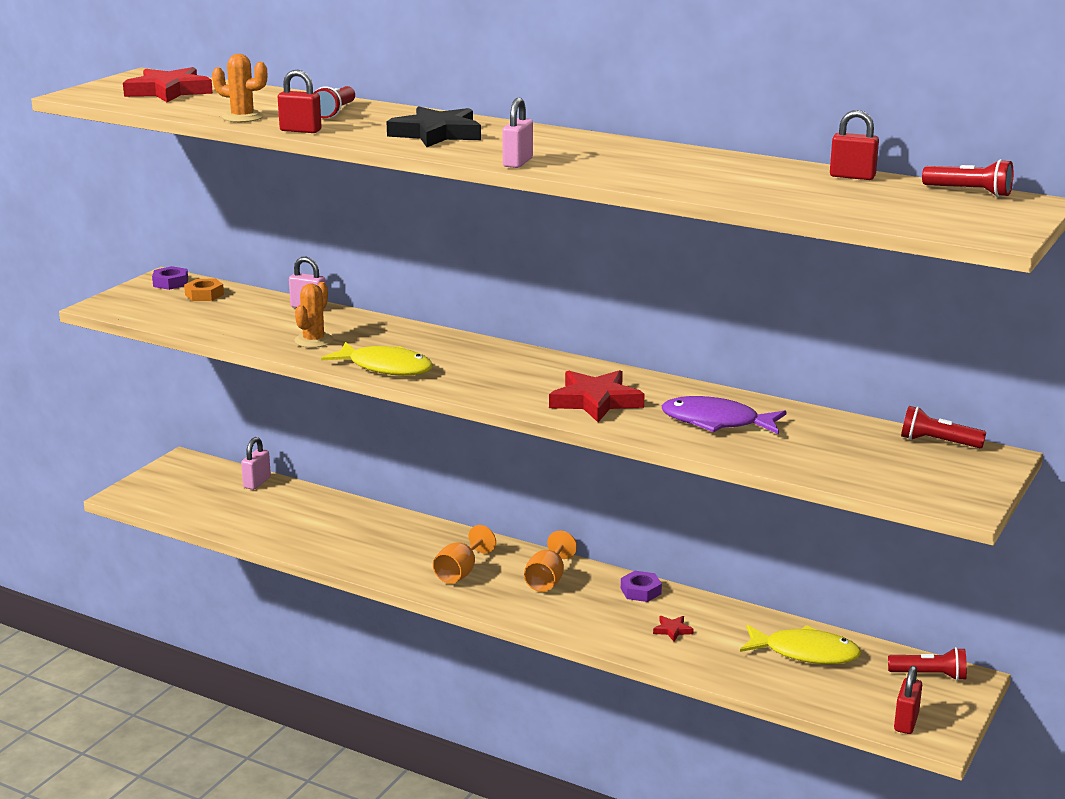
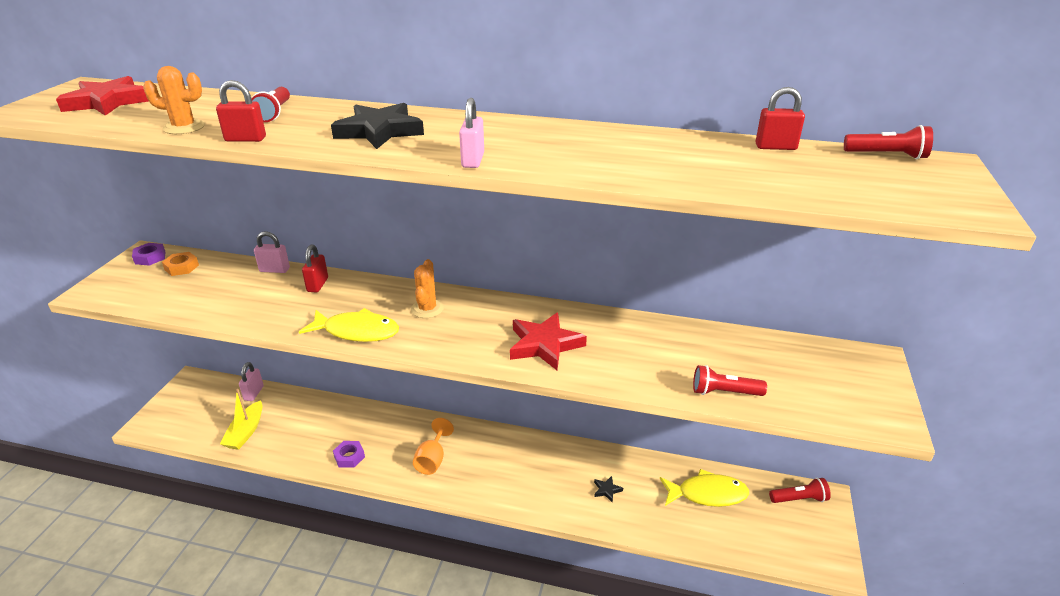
camera: 15 degrees left, 10 degrees up
(239, 517) = (245, 432): none -> yellow boat
(314, 340) = (287, 308): orange cactus -> orange cactus (427, 309)
(547, 580) = (499, 455): orange goblet -> none
(640, 591) = (570, 453): purple nut -> purple nut (349, 457)
(672, 630) = (607, 490): red star -> black star
(716, 422) = (650, 354): purple fish -> none
(906, 722) = (807, 554): red padlock -> red padlock (317, 285)
(937, 442) = (824, 349): red flashlight -> red flashlight (724, 392)

